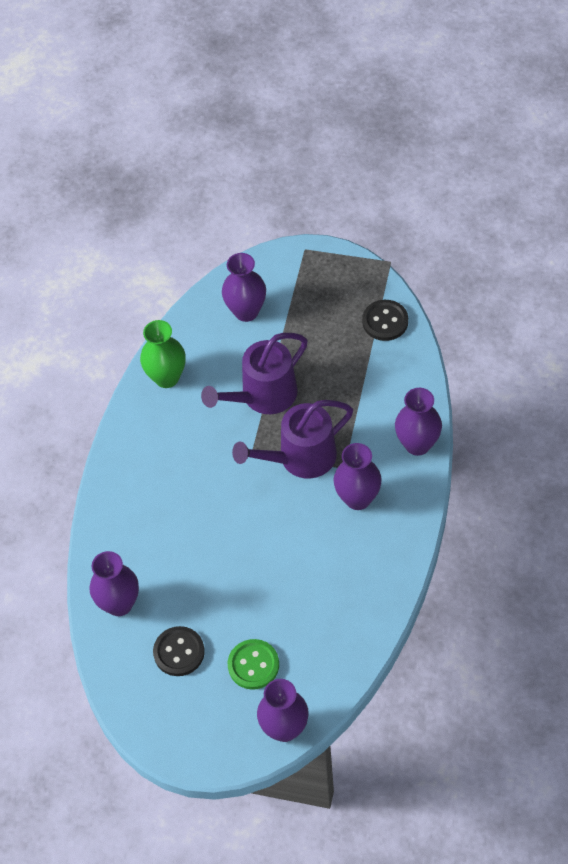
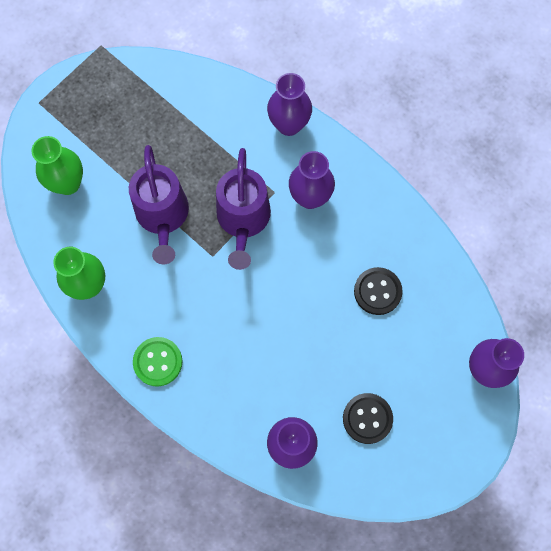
camera: 65 degrees left, 15 degrees up
(246, 311) = (68, 183): purple vase -> green vase
(253, 665) = (414, 363): green button -> green button (158, 362)
(385, 321) = (156, 82): black button -> black button (377, 291)

